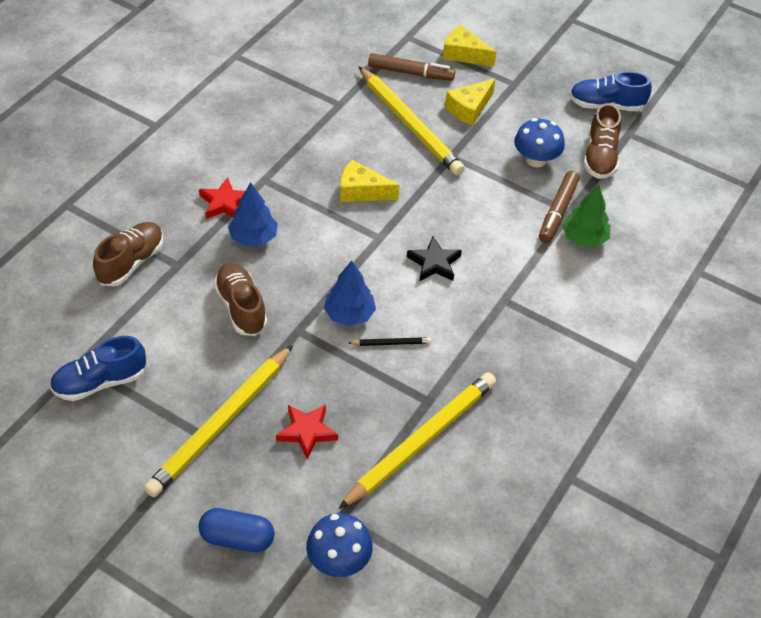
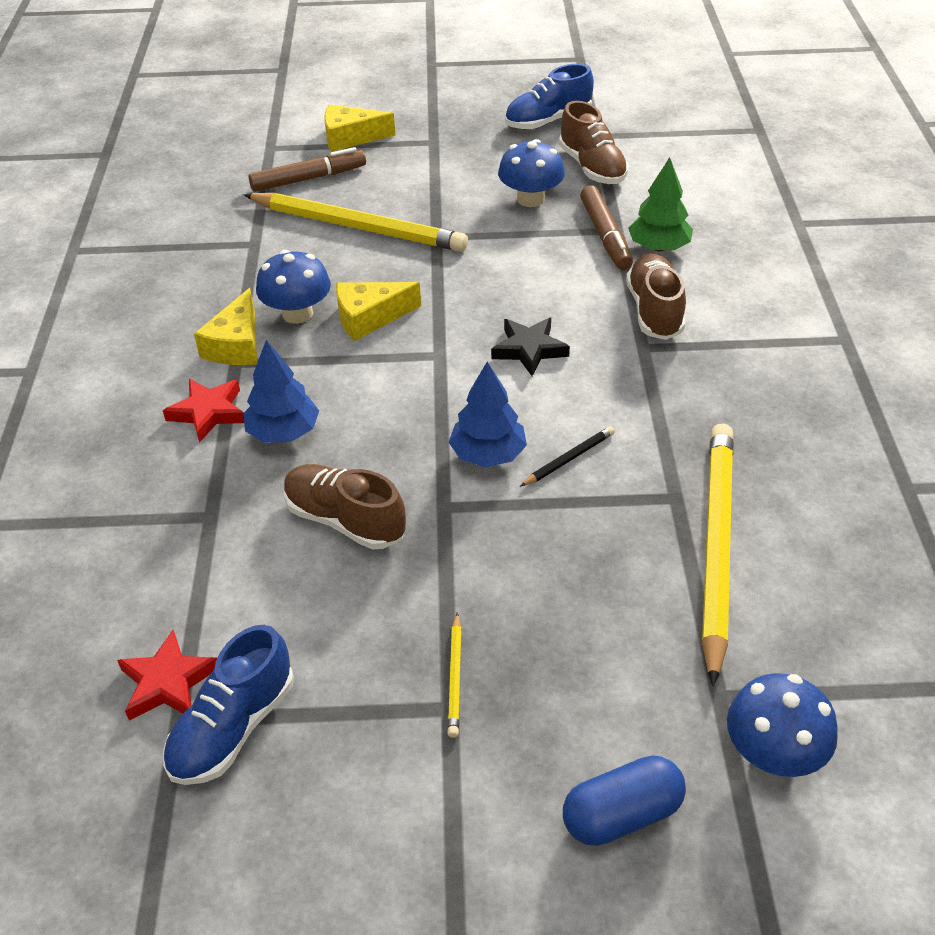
camera: 30 degrees left, 5 degrees down
(131, 263) = (140, 547): brown shoe -> brown shoe (654, 311)
(221, 423) = (455, 677): yellow pencil -> yellow pencil, size x0.40
(307, 432) = (574, 619): red star -> red star (168, 682)
(323, 166) = (297, 313): none -> blue mushroom
(469, 108) = (409, 184): yellow cheese -> yellow cheese (236, 345)

